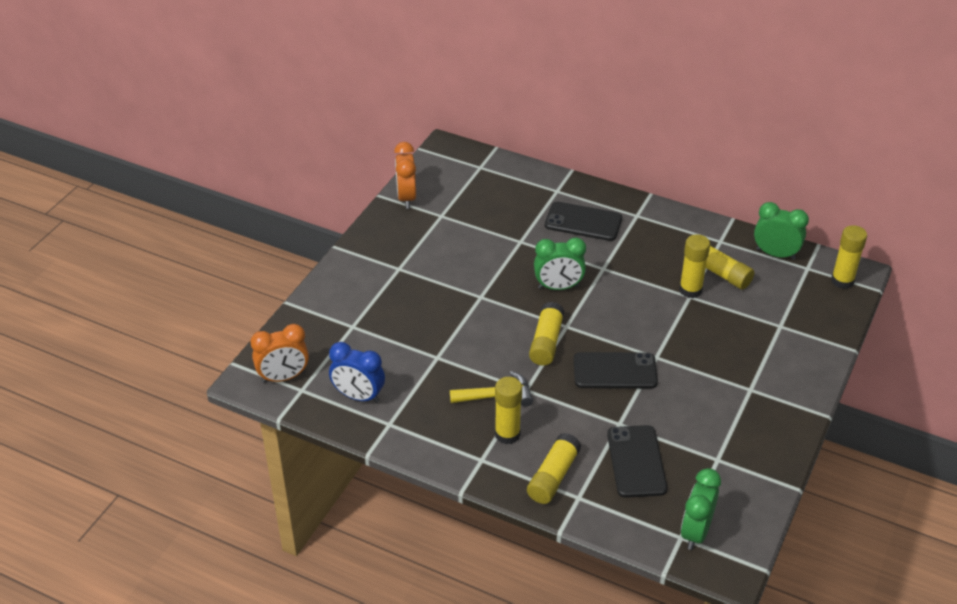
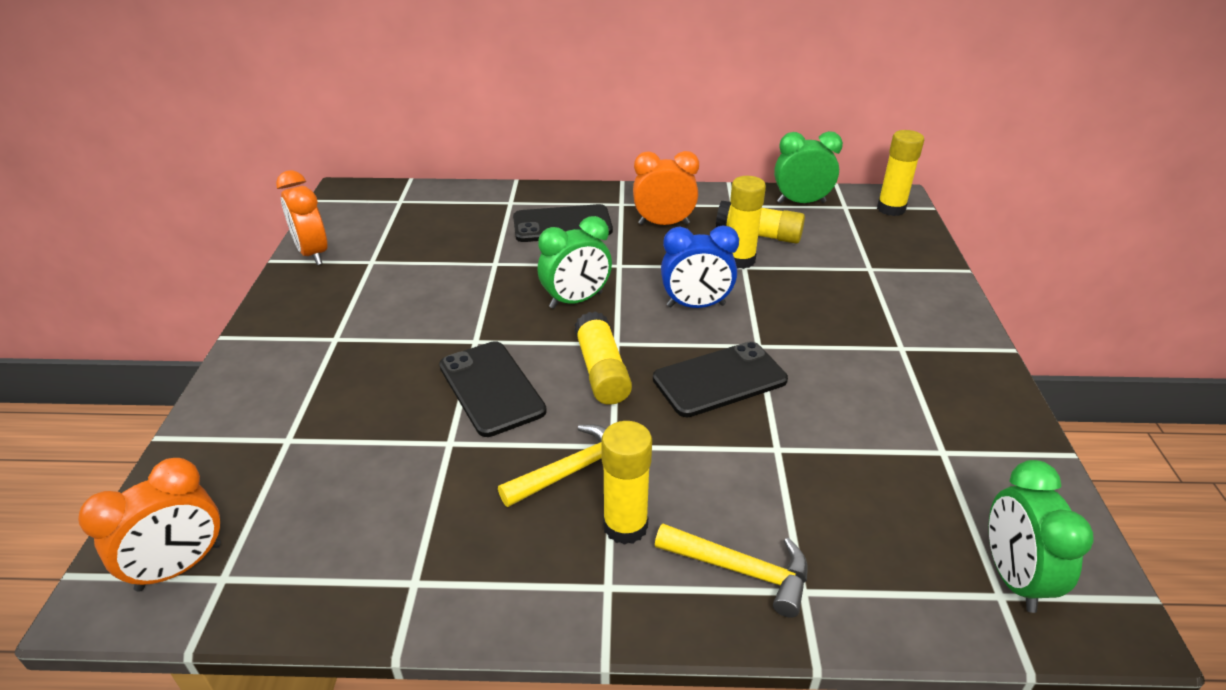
camera: 25 degrees left, 5 degrees down
(358, 396) = (338, 552): blue clock -> blue clock (696, 305)
(553, 476) = (741, 570): yellow glue stick -> yellow hammer
(636, 461) = (842, 497): black phone -> black phone (491, 388)
(656, 243) = (664, 224): none -> orange clock

